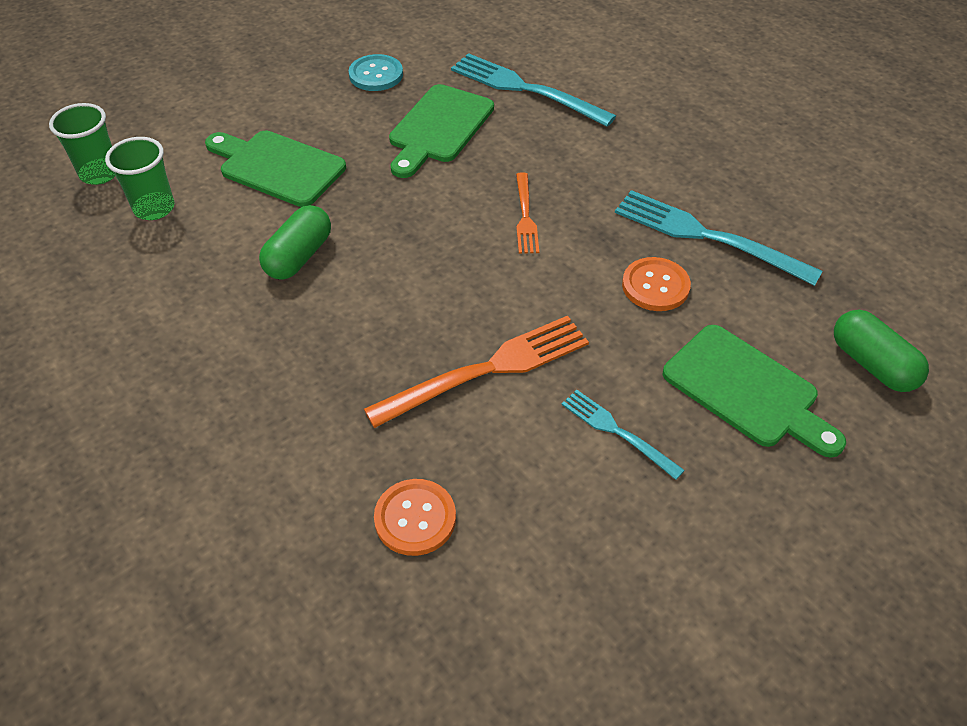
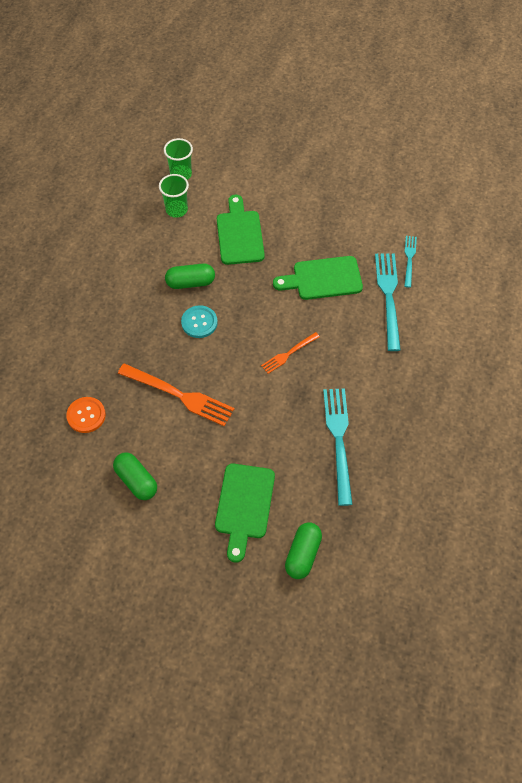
camera: 55 degrees right, 10 degrees up
(376, 75) = (341, 226): turquoise button -> turquoise button (199, 322)
(603, 509) = (136, 481): none -> green capsule
(616, 431) = (181, 464): turquoise fork -> turquoise fork (409, 259)
(655, 286) = (284, 434): orange button -> none

